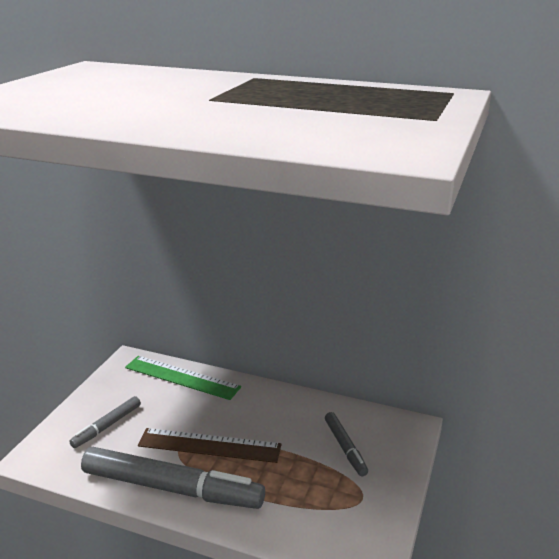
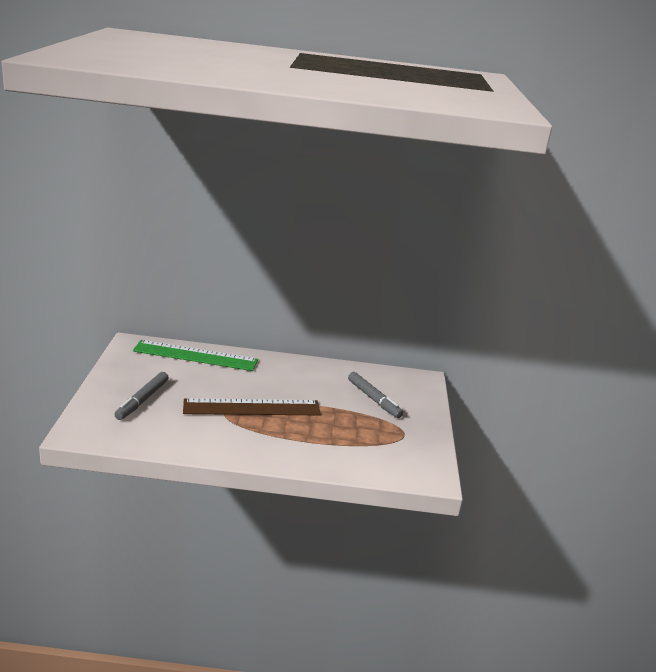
camera: 20 degrees left, 0 degrees up
(172, 488) = (234, 443): grey marker -> none

